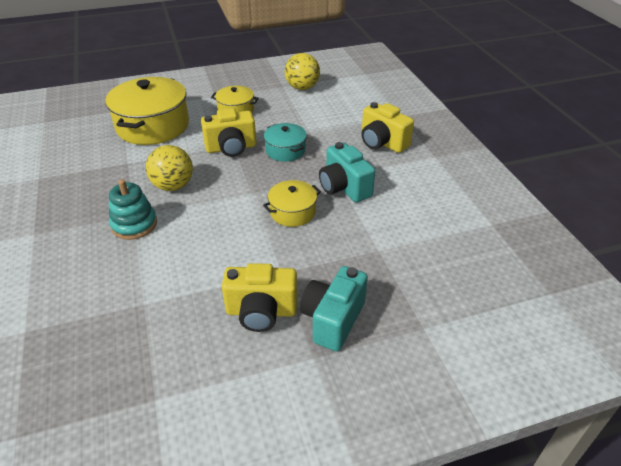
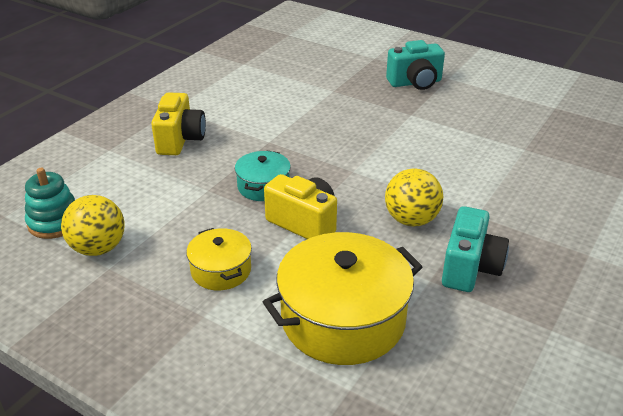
camera: 130 degrees left, 5 degrees down
(134, 224) = (484, 205): turquoise stacking toy -> turquoise stacking toy (55, 222)
(261, 312) = (451, 106): yellow camera -> none
(292, 212) = (346, 139): yellow pot -> none
(344, 188) = (280, 130): turquoise camera -> turquoise camera (470, 268)

